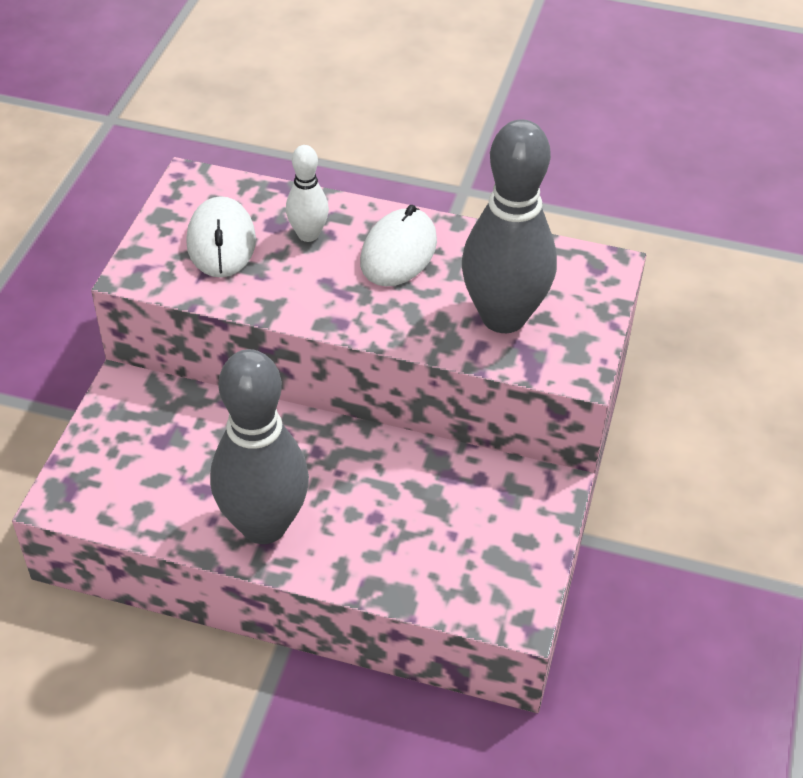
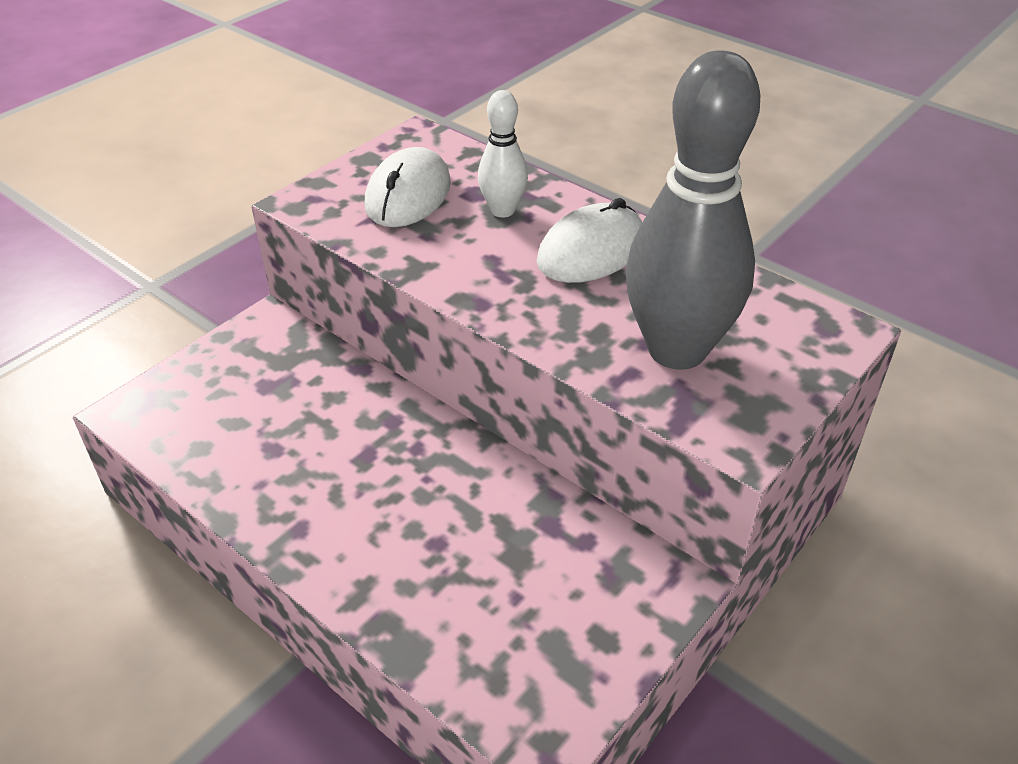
camera: 25 degrees right, 5 degrees down
(264, 525) = (309, 508): grey bowling pin -> none

